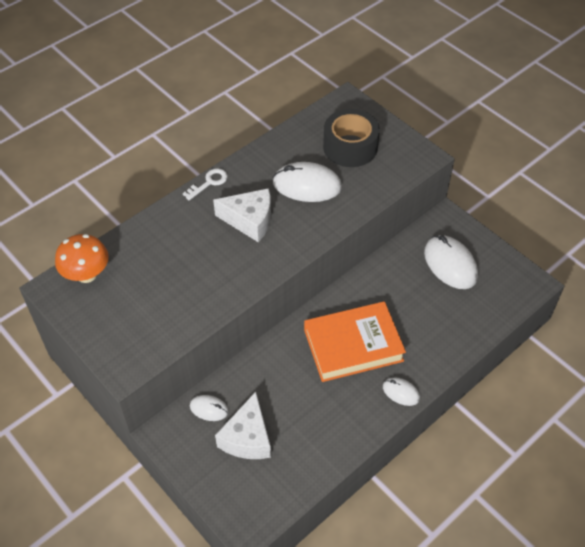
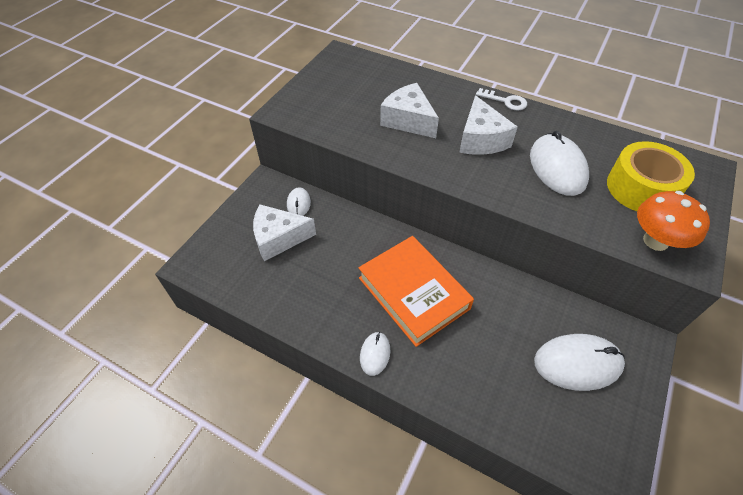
camera: 70 degrees right, 0 degrees up
(86, 274) = (362, 65): orange mushroom -> orange mushroom (655, 241)
(197, 264) = (408, 120): none -> white cheese
(350, 147) = (641, 188): black tape -> yellow tape
(450, 264) = (577, 363): white mouse -> white mouse turned 45 degrees clockwise

